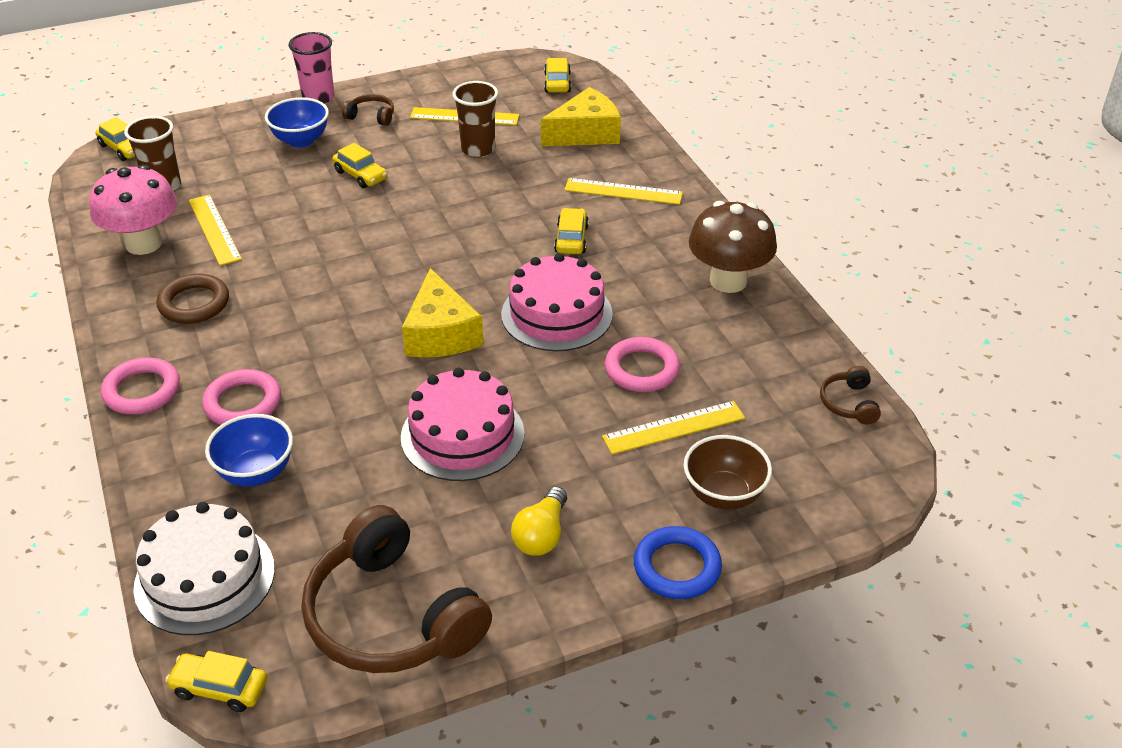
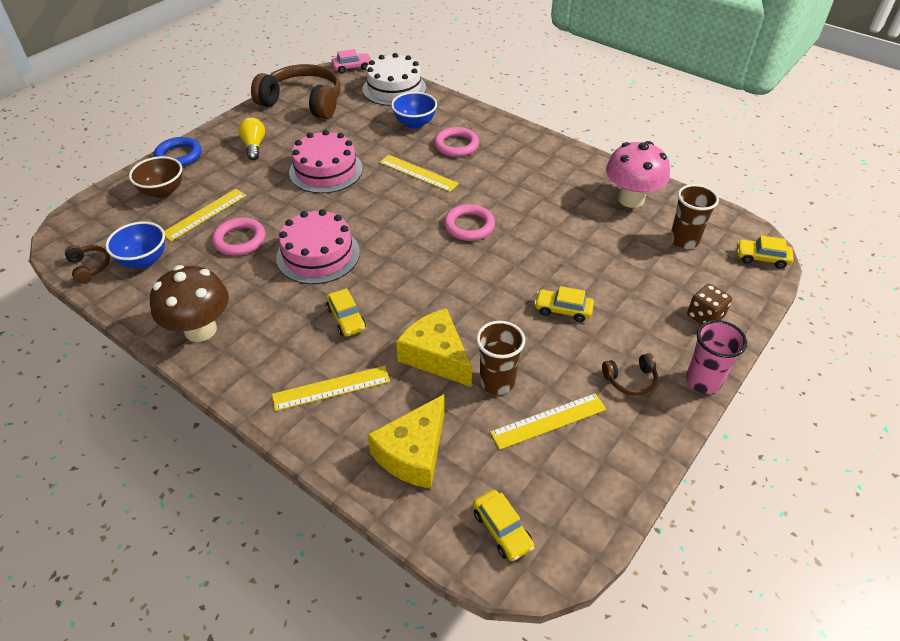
camera: 150 degrees right, 5 degrees up
(142, 391) = (513, 133): pink ring -> pink ring (469, 226)
(194, 303) = (548, 178): brown ring -> none
(214, 229) = (604, 224): yellow ruler -> yellow ruler (418, 173)
(220, 688) = (352, 67): yellow car -> pink car
(249, 130) = (705, 316): none -> brown dice
(301, 140) = (651, 324): blue bowl -> blue bowl (144, 260)
(441, 333) = (384, 215): yellow cheese -> yellow cheese (436, 356)

